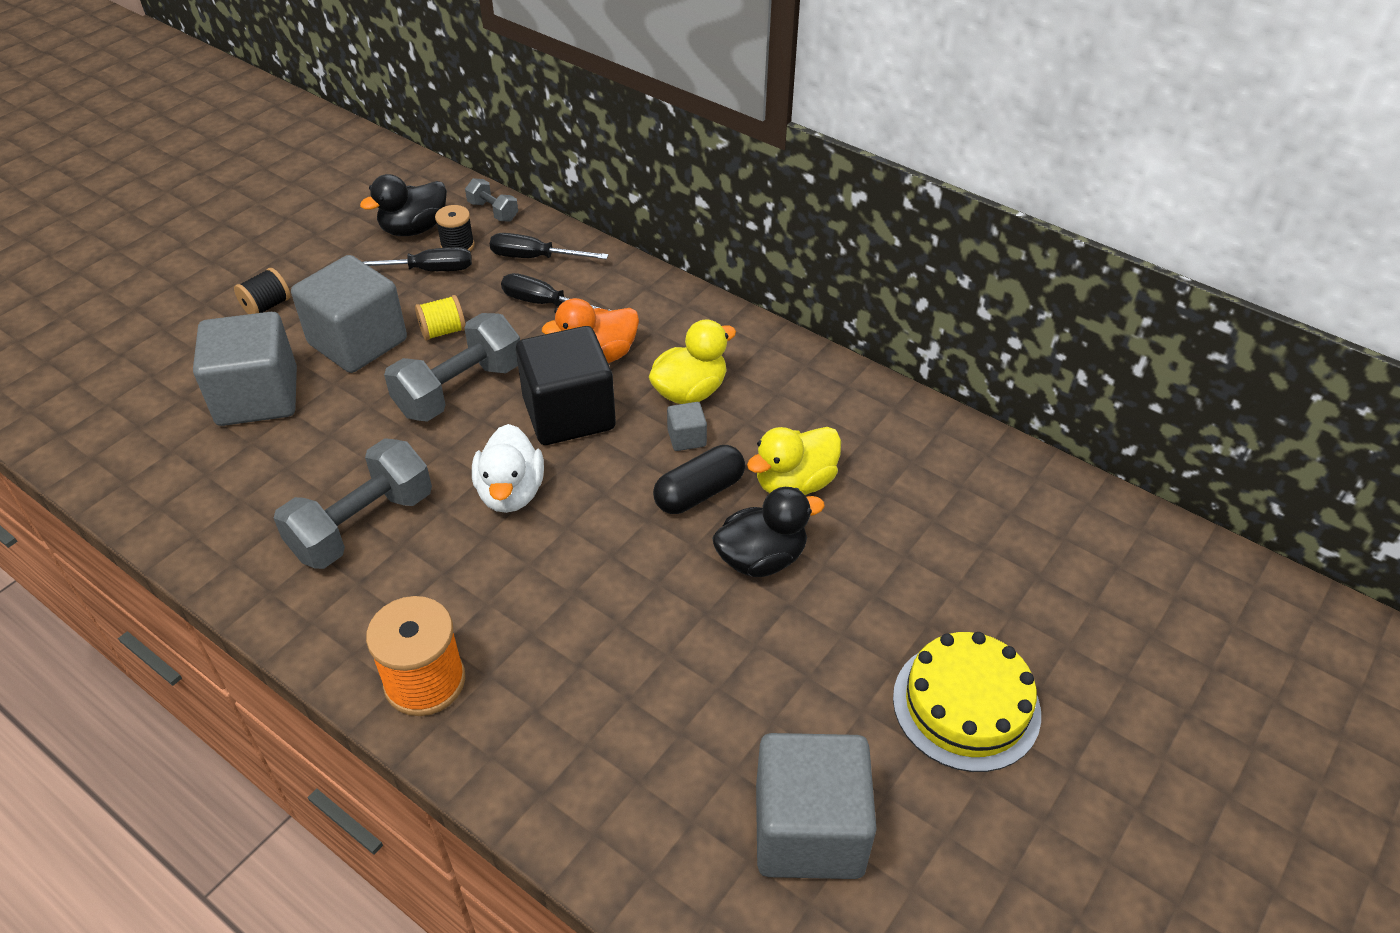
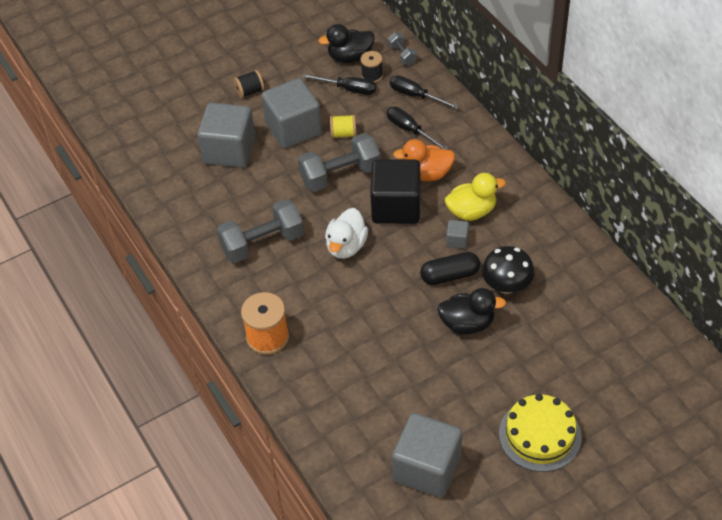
camera: 25 degrees right, 5 degrees up
(794, 483) = (506, 285): yellow duck -> black mushroom

